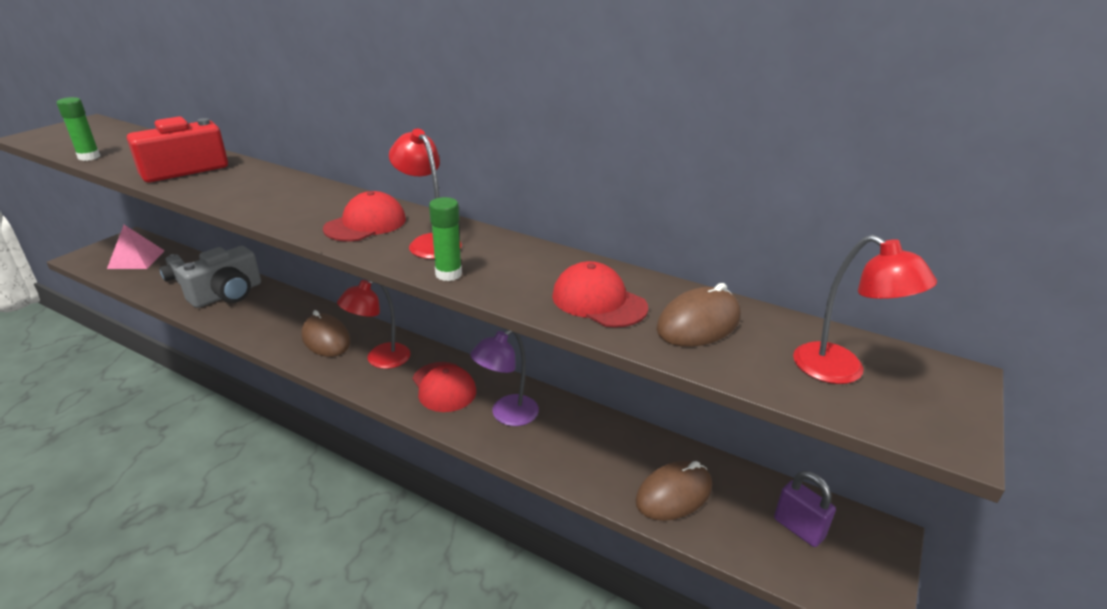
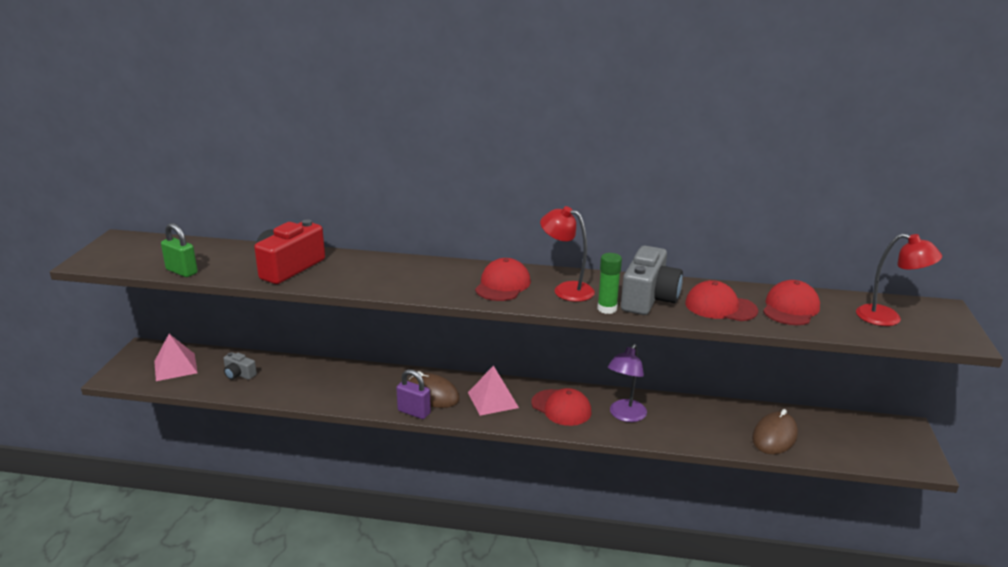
camera: 20 degrees left, 5 degrees down
(89, 157) = (181, 271): green glue stick -> green padlock
(227, 294) = (304, 378): grey camera -> grey camera (648, 299)
(380, 360) = (493, 400): red lamp -> pink pyramid
(698, 323) = (790, 308): brown mouse -> red cap
(798, 528) = (860, 436): purple padlock -> purple padlock (414, 412)

